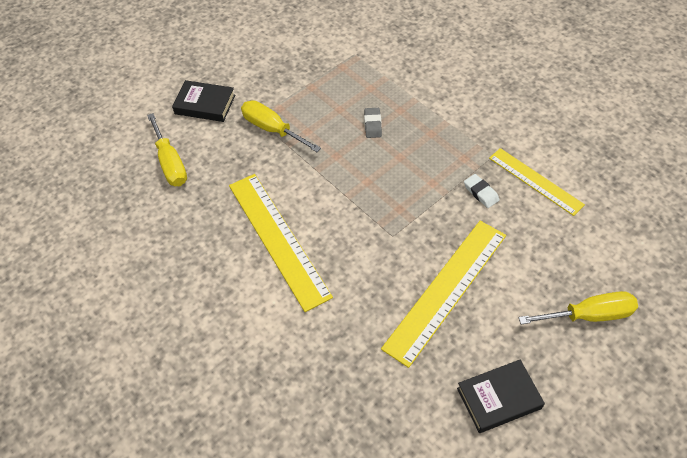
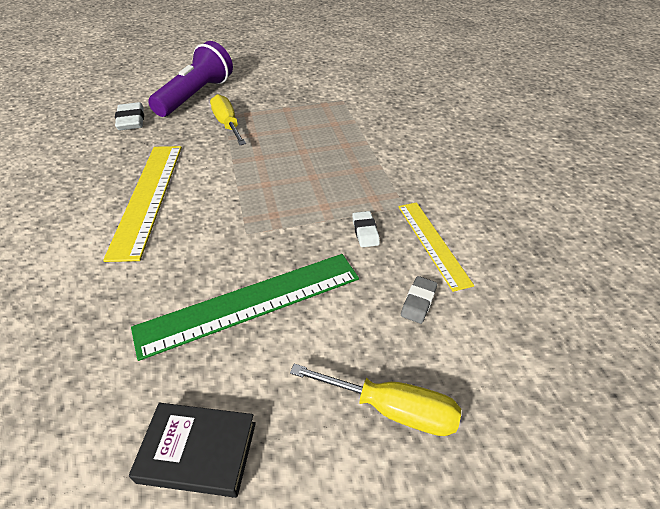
camera: 25 degrees right, 10 degrees down
(170, 163) = (131, 120): yellow screwdriver -> white eraser
(205, 104) = (196, 96): black book -> purple flashlight
(372, 125) = (311, 147): grey eraser -> grey eraser (418, 302)
(446, 290) = (250, 303): yellow ruler -> green ruler

